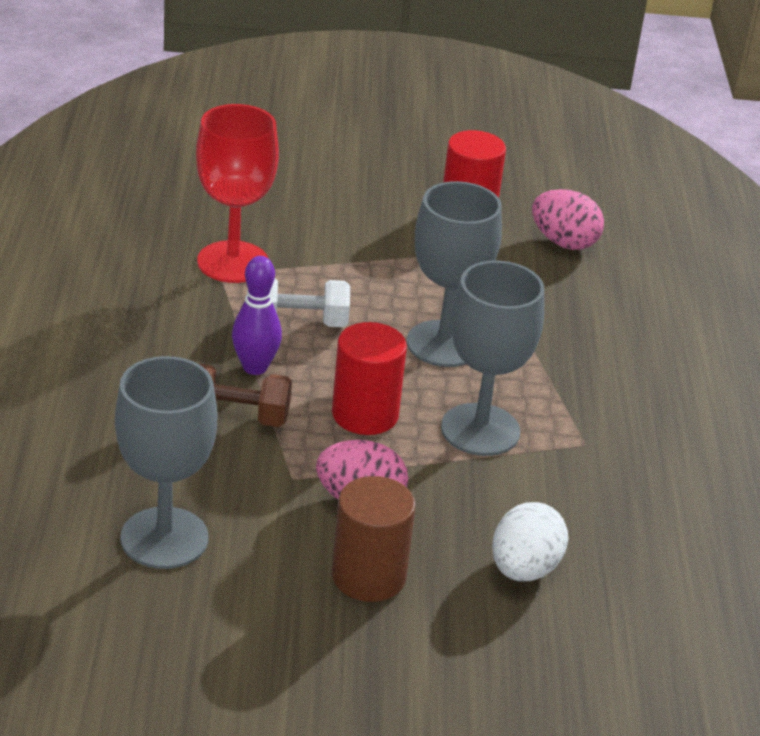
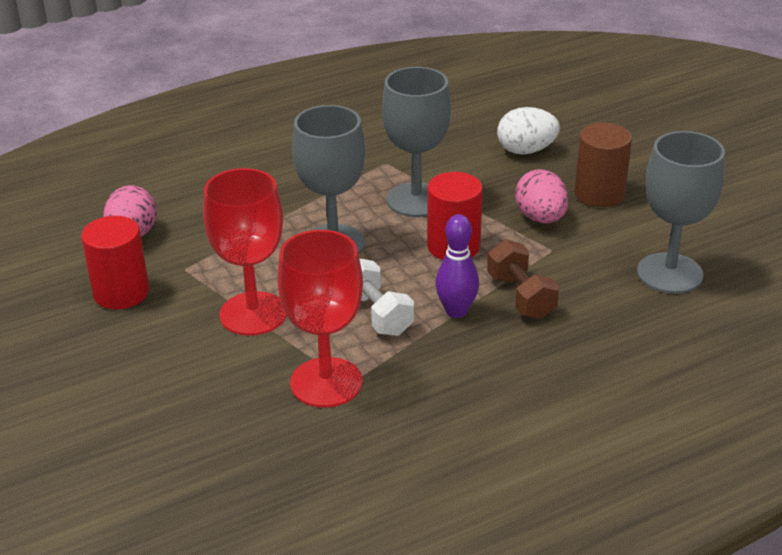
camera: 115 degrees left, 0 degrees up
(368, 261) = (253, 314): none -> red goblet

